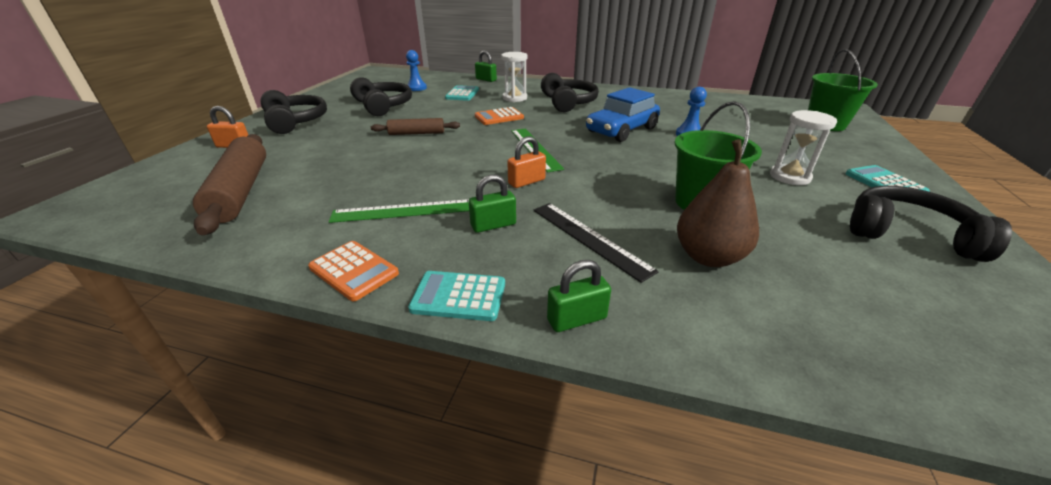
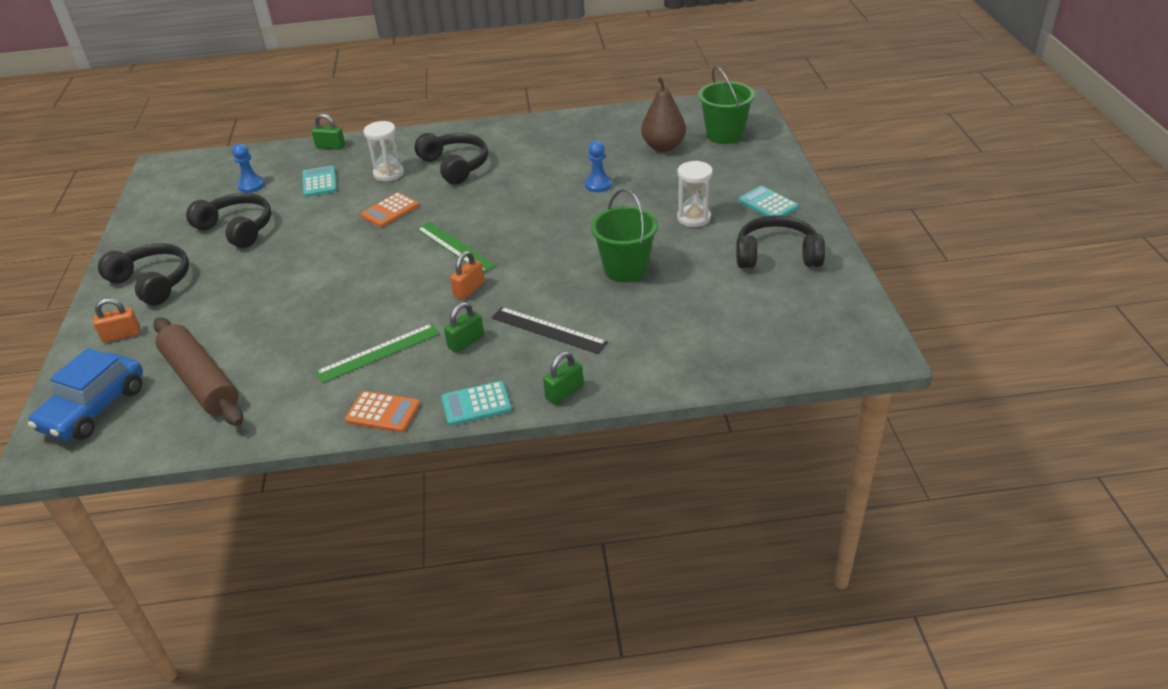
camera: 20 degrees left, 5 degrees up
(416, 133) = (315, 260): brown rolling pin -> none
(621, 130) = (530, 196): blue car -> blue car (94, 408)
(708, 257) = (640, 318): brown pear -> brown pear (663, 147)

